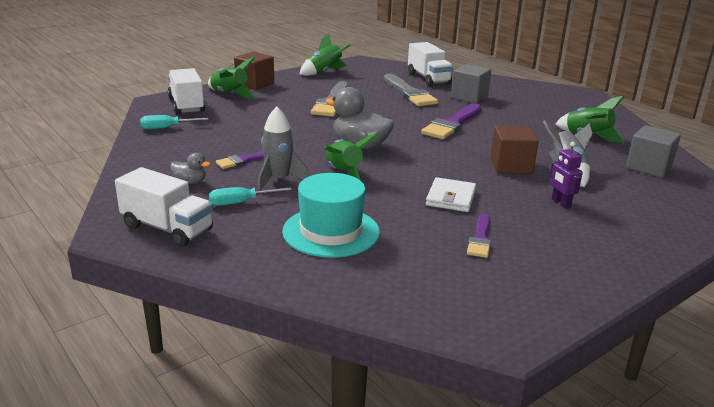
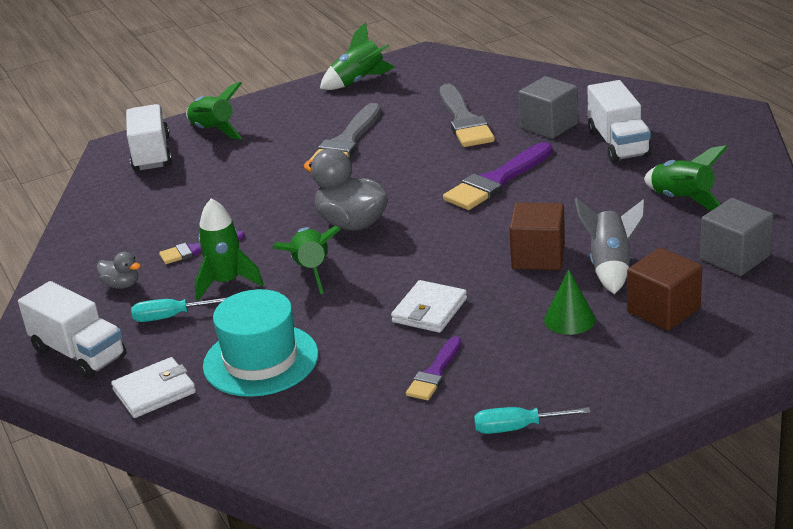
camera: 15 degrees right, 5 degrees up
(166, 128) = (116, 196): turquoise screwdriver -> turquoise screwdriver (517, 428)
(246, 255) = (154, 391): none -> white wallet
(255, 84) = (253, 109): brown cube -> brown cube (663, 310)
(278, 180) = (227, 282): grey rocket -> green rocket
(428, 78) = (507, 89): white truck -> white truck (618, 144)
(560, 203) = (569, 319): purple robot -> green cone

